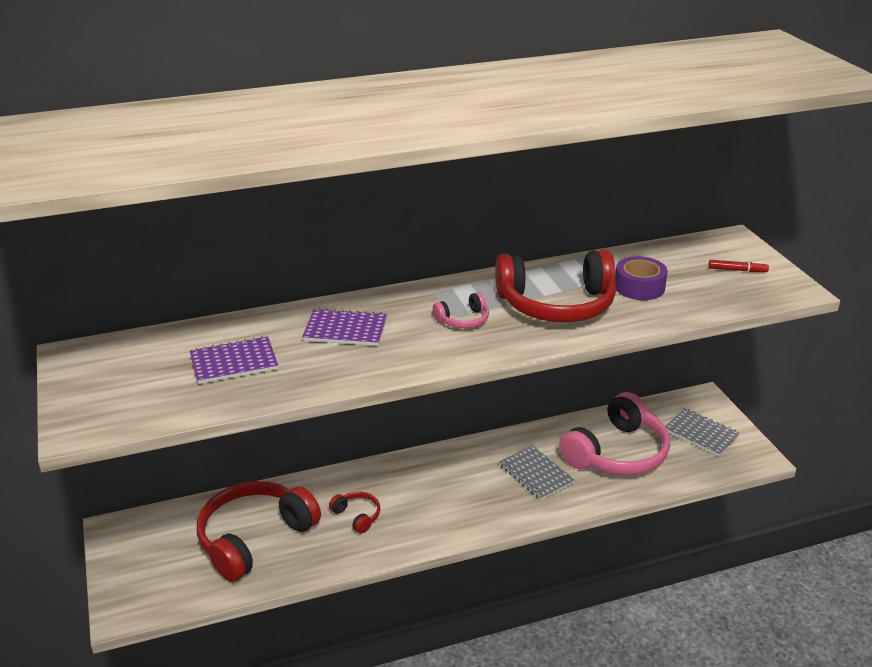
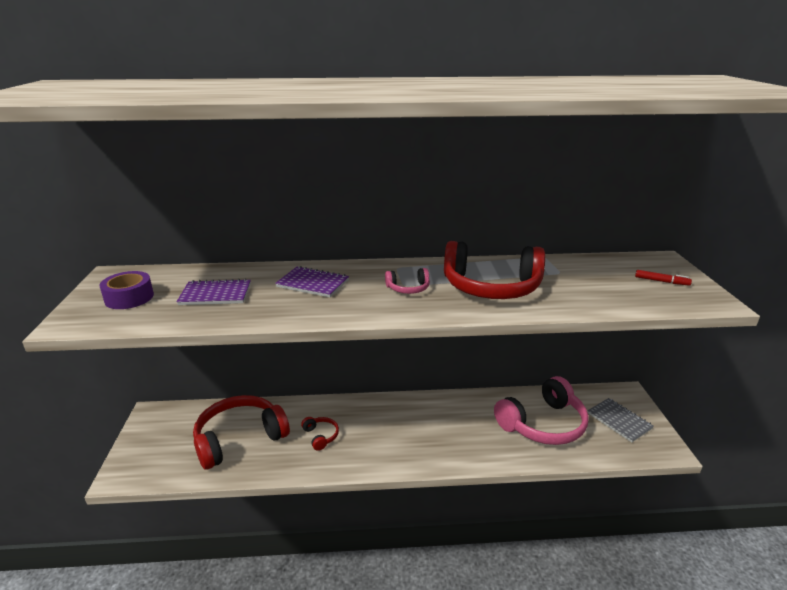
camera: 15 degrees right, 5 degrees down
(536, 474) = (471, 429): grey notebook -> none
(639, 287) = (568, 283): purple tape -> purple tape (129, 298)

